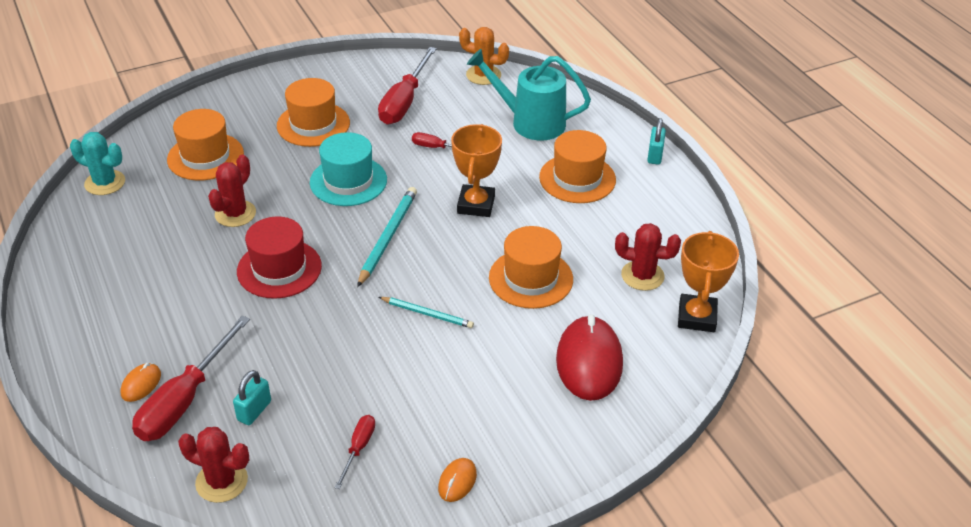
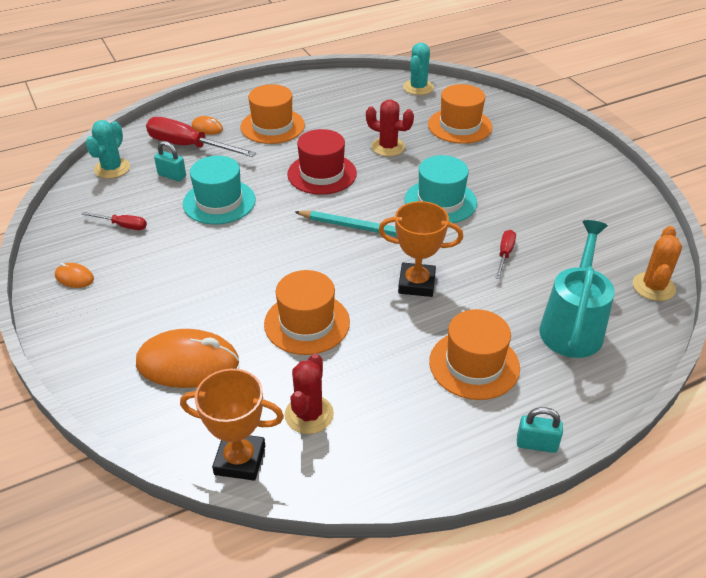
camera: 90 degrees right, 0 degrees up
(221, 481) = (112, 168): red cactus -> turquoise cactus
(313, 124) = (521, 176): orange hat -> orange hat (272, 126)
(321, 358) = (219, 202): none -> turquoise hat
(404, 101) = (578, 229): red screwdriver -> none
(427, 314) = (263, 256): turquoise pencil -> none
(589, 362) = (188, 363): red mouse -> orange mouse

